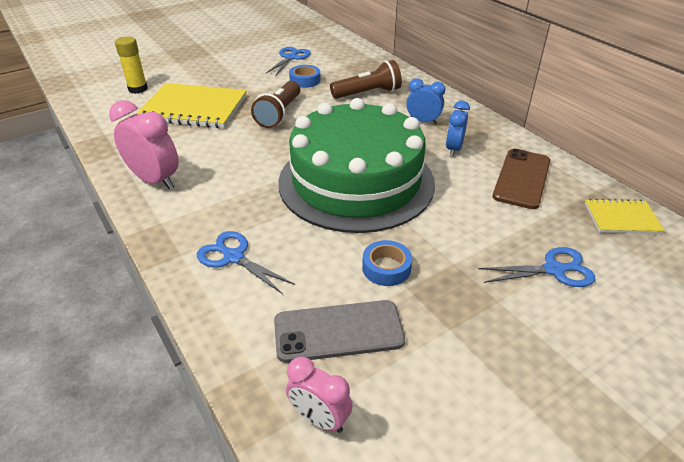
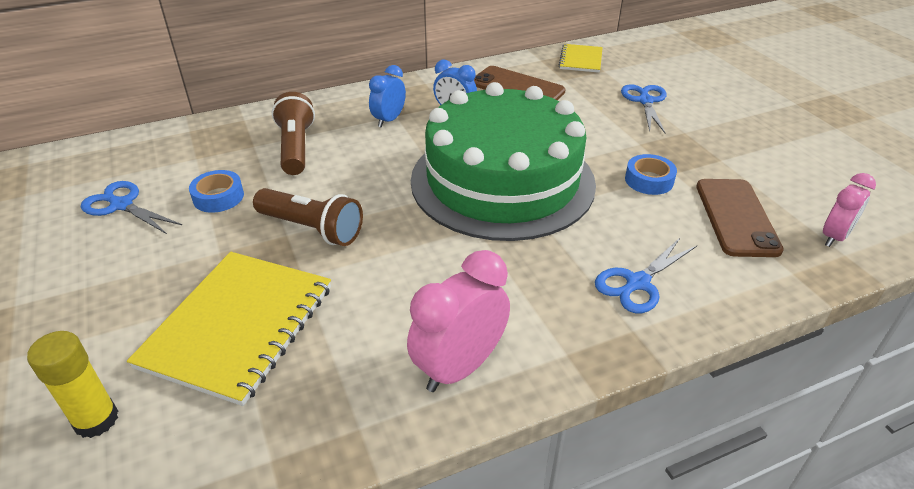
camera: 80 degrees left, 0 degrees up
(338, 331) = (736, 217): grey phone -> brown phone

